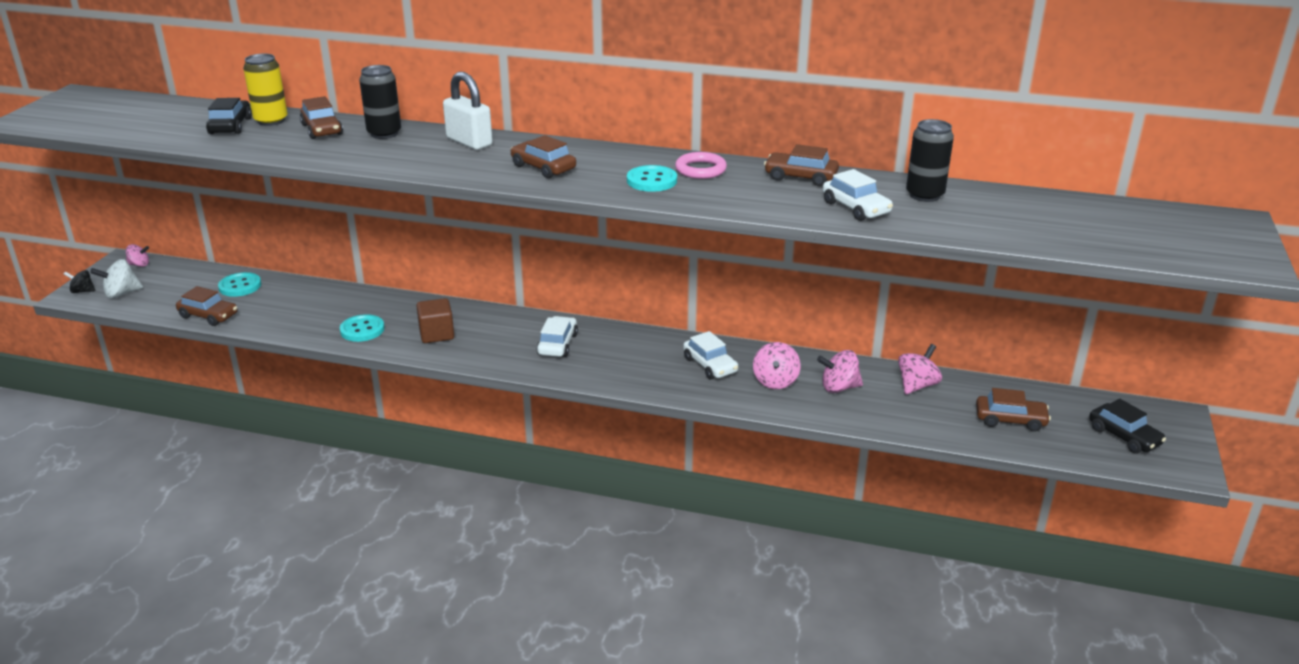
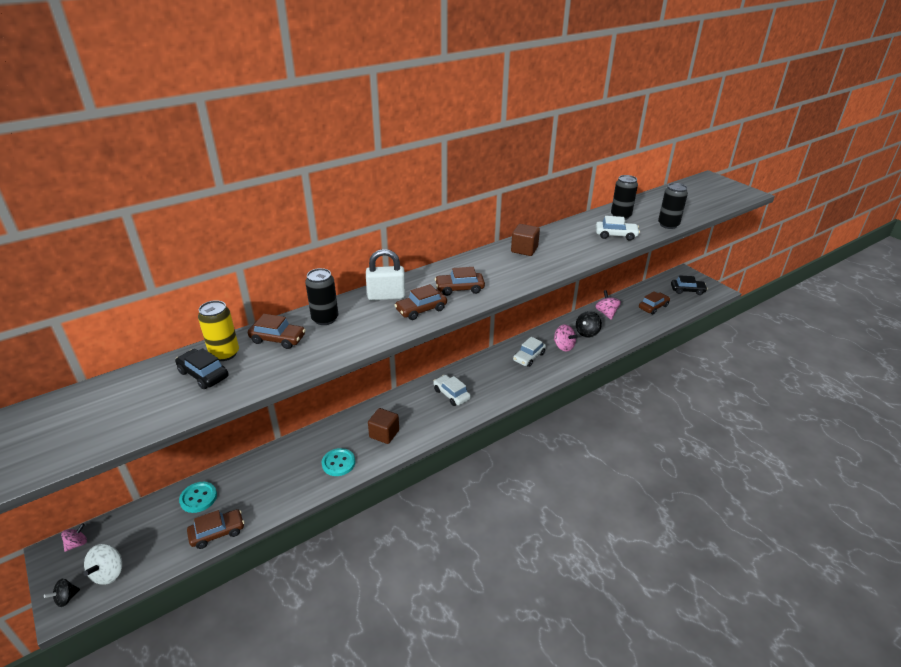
camera: 50 degrees left, 5 degrees up
(651, 181) = (520, 267): turquoise button -> none
(700, 169) = (524, 249): pink ring -> brown cube
(710, 365) = (529, 357): white car -> white car turned 120 degrees clockwise
(800, 177) = (566, 231): brown car -> brown car (421, 310)
(839, 387) = (587, 333): pink spinning top -> black spinning top
(968, 232) = (668, 225): none -> black can

